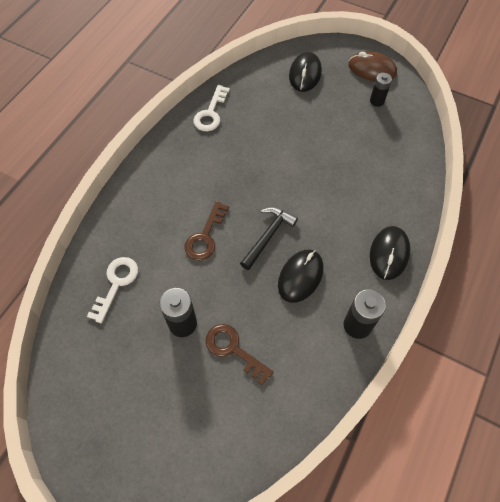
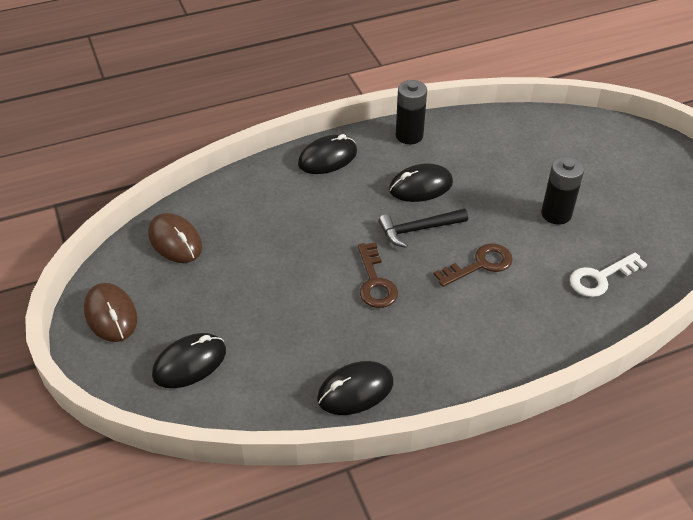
camera: 140 degrees left, 15 degrees down
(211, 113) = (355, 390): white key -> black mouse
(233, 349) = (525, 175): brown key -> brown key (375, 282)
(377, 101) = (159, 277): black battery -> none
(398, 125) = (175, 241): none -> brown mouse

